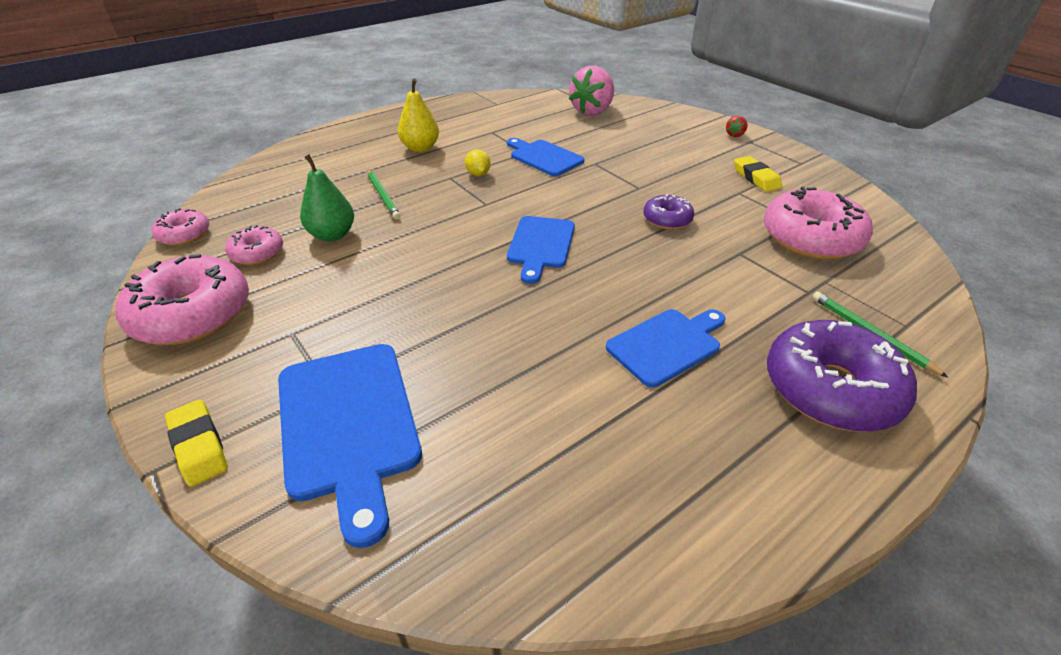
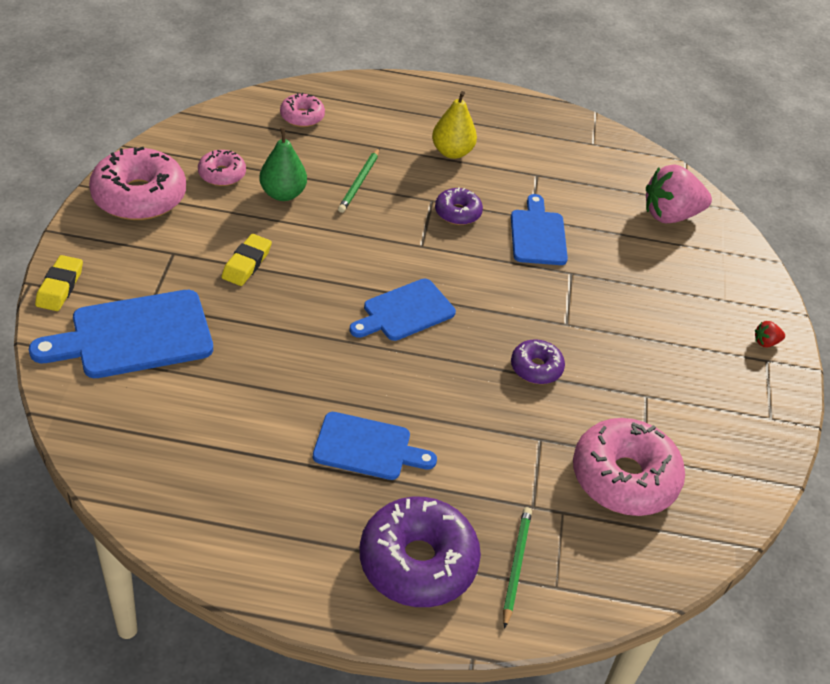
camera: 40 degrees right, 5 degrees up
(184, 234) = (198, 124): pink donut -> pink donut (302, 117)
(348, 424) = (134, 335): blue cutting board -> blue cutting board turned 45 degrees clockwise
(478, 174) = (457, 213): yellow lemon -> purple donut
(756, 178) = (691, 396): yellow eraser -> yellow eraser (247, 263)

